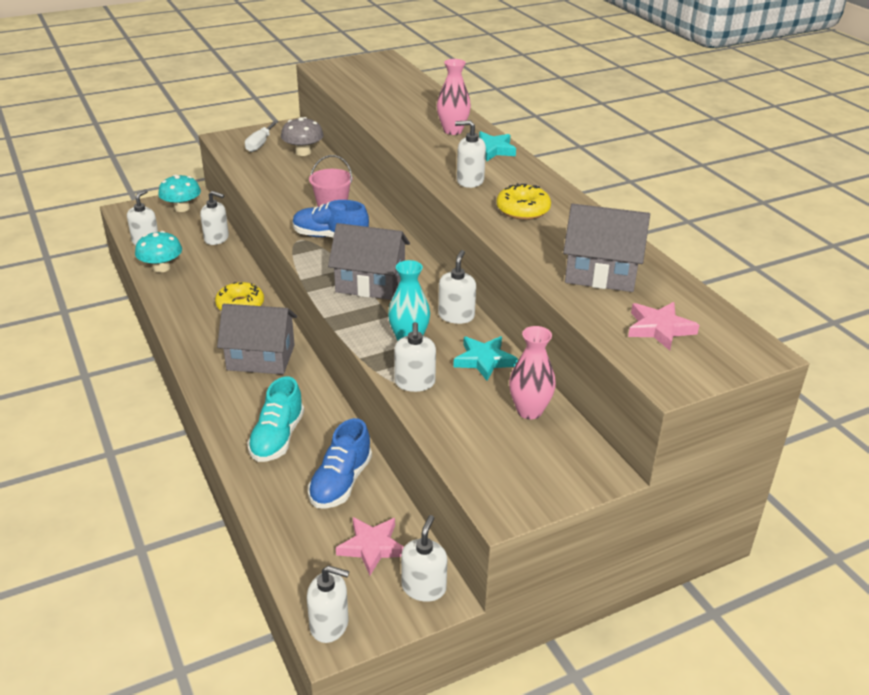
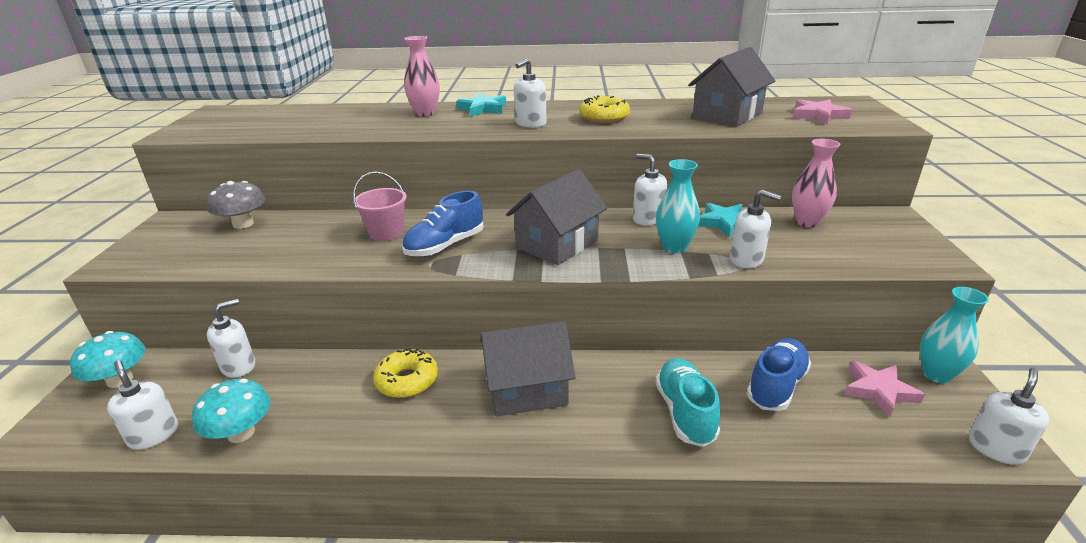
camera: 60 degrees left, 5 degrees down
(260, 144) = (175, 244): white screwdriver -> none
(261, 357) = (527, 389): grey house -> grey house turned 45 degrees clockwise
(277, 438) = (685, 412): turquoise shoe -> turquoise shoe turned 135 degrees counterclockwise
(341, 482) = (776, 386): blue shoe -> blue shoe turned 105 degrees counterclockwise
(424, 587) = (936, 374): white soap dispenser -> turquoise vase

